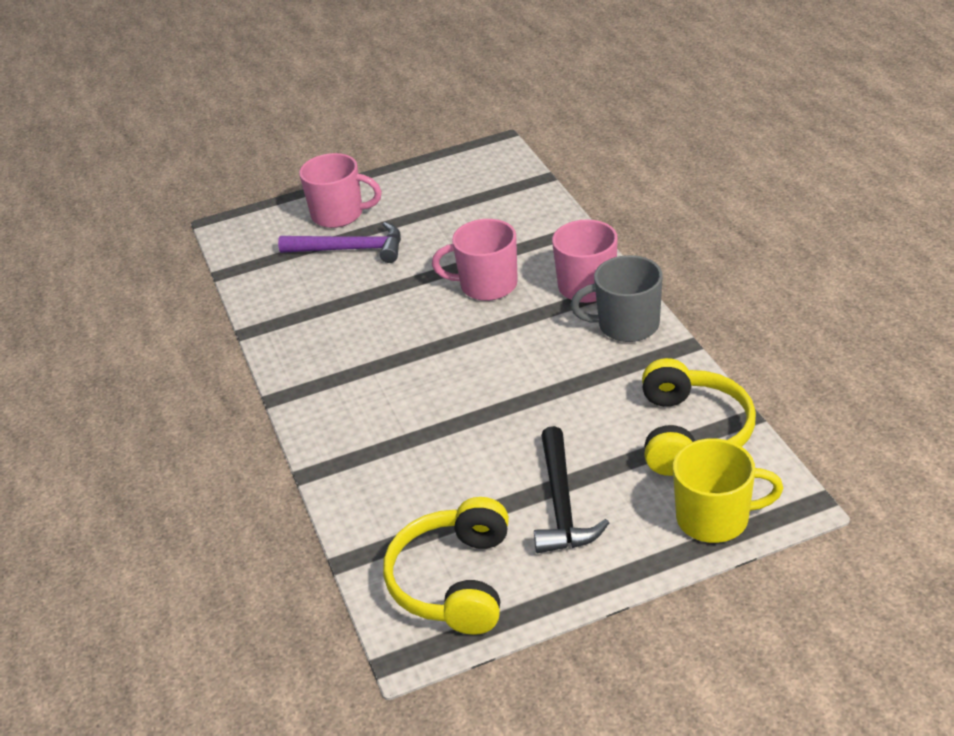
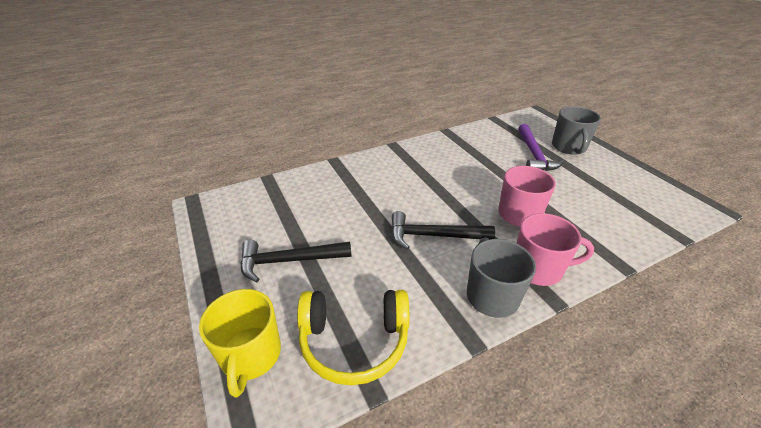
camera: 80 degrees right, 0 degrees up
(339, 214) = (569, 147): pink mug -> grey mug
(454, 581) = (238, 217): yellow headphones -> none
(522, 364) = (432, 235): none -> black hammer

